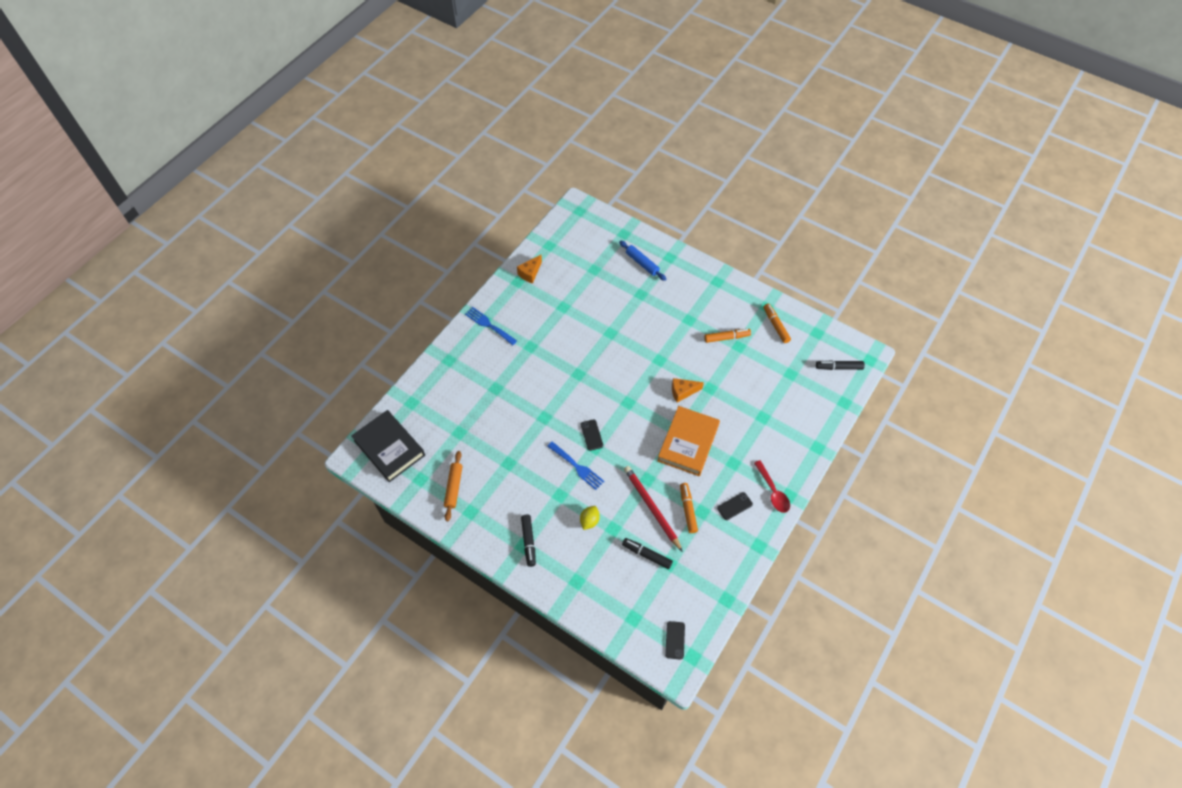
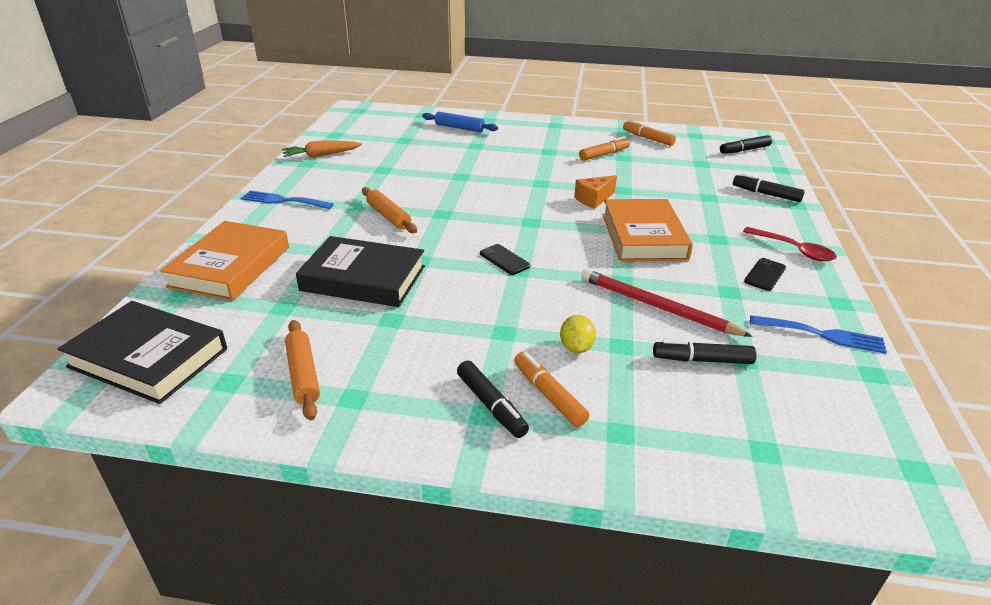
camera: 25 degrees left, 25 degrees down
(442, 386) = (230, 266): none -> orange book
(507, 423) = (363, 278): none -> black book
(530, 273) = (321, 155): orange cheese -> orange carrot
(545, 365) = (388, 216): none -> orange rolling pin
(577, 467) = (508, 295): blue fork -> blue fork (822, 335)
(675, 640) = (863, 457): black phone -> none
(688, 510) = (709, 295): orange marker -> orange marker (549, 395)
(806, 428) = (766, 194): none -> black marker

